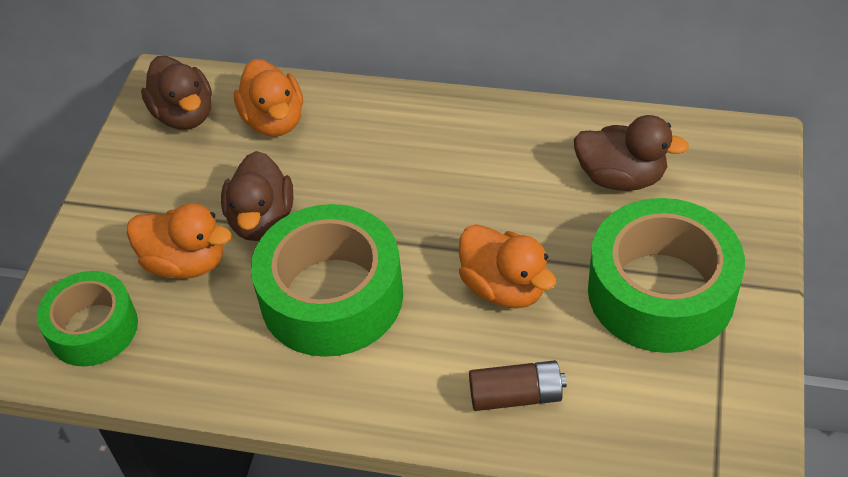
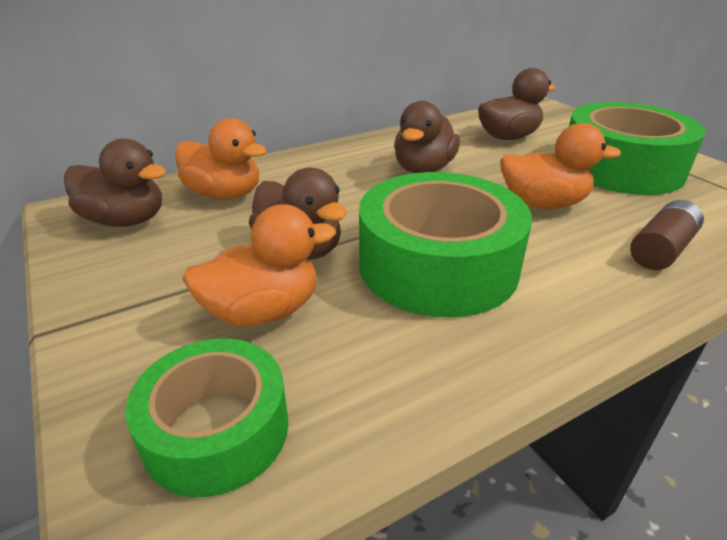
camera: 45 degrees left, 15 degrees down
(466, 180) = (423, 169): none -> brown duck

